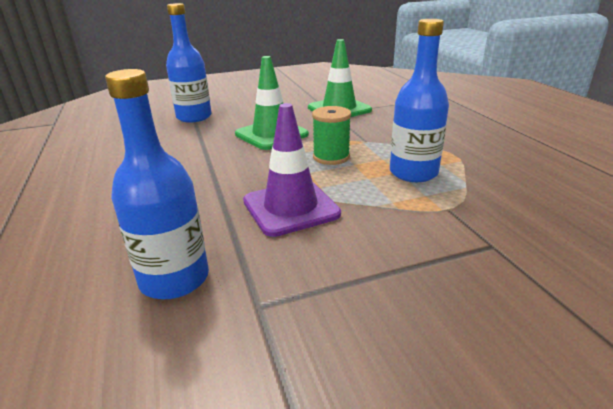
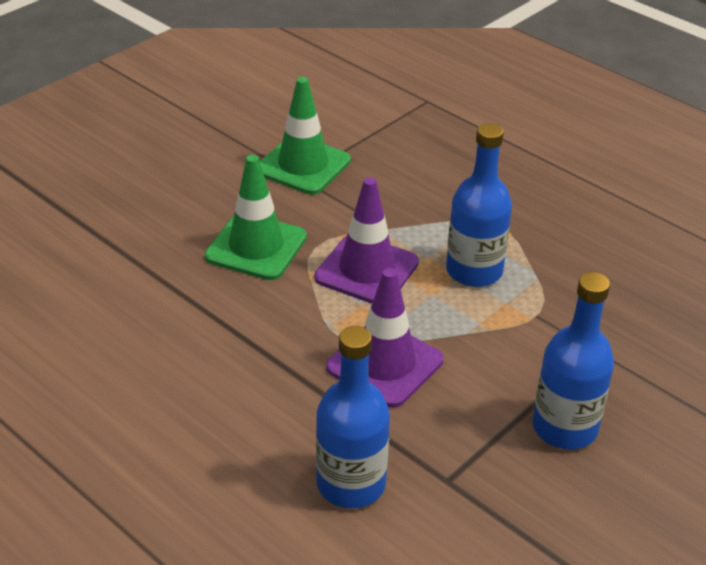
camera: 30 degrees left, 10 degrees up
(194, 117) = (103, 237): blue bottle -> blue bottle (564, 428)
(331, 157) = (366, 270): green spool -> purple traffic cone

